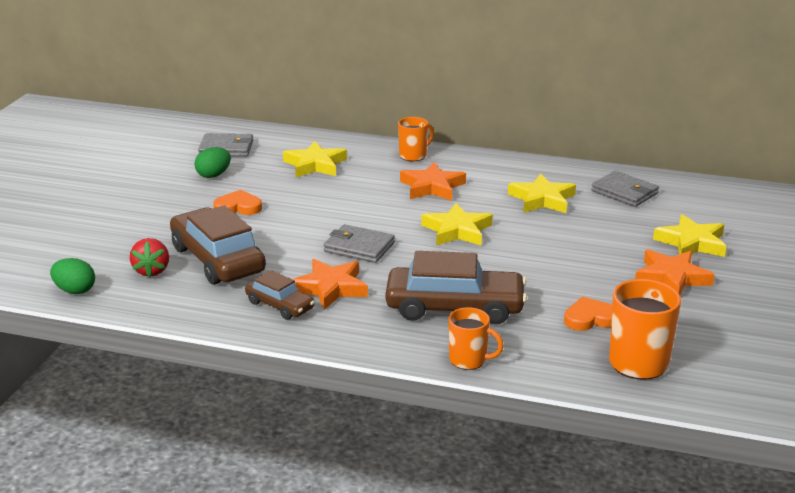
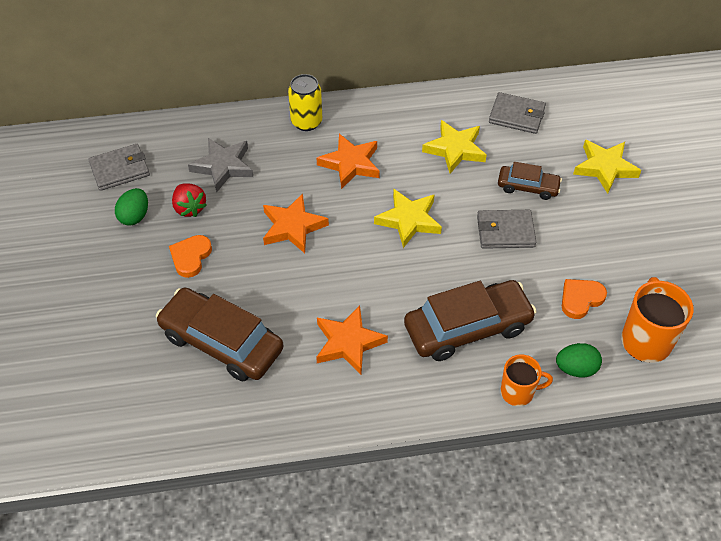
camera: 25 degrees left, 25 degrees up
(75, 291) = (115, 440): green egg -> green egg (576, 369)
(151, 271) = (170, 383): red strawberry -> red strawberry (189, 208)
(238, 207) = (190, 257): orange heart -> orange heart turned 45 degrees counterclockwise
(280, 305) = (319, 384): brown car -> brown car (528, 187)
(315, 165) = (223, 166): yellow star -> grey star
(359, 247) = (338, 275): grey wallet -> grey wallet (505, 231)
(413, 156) = (306, 122): orange mug -> yellow can
(671, 278) = (613, 221): orange star -> orange star (293, 227)

